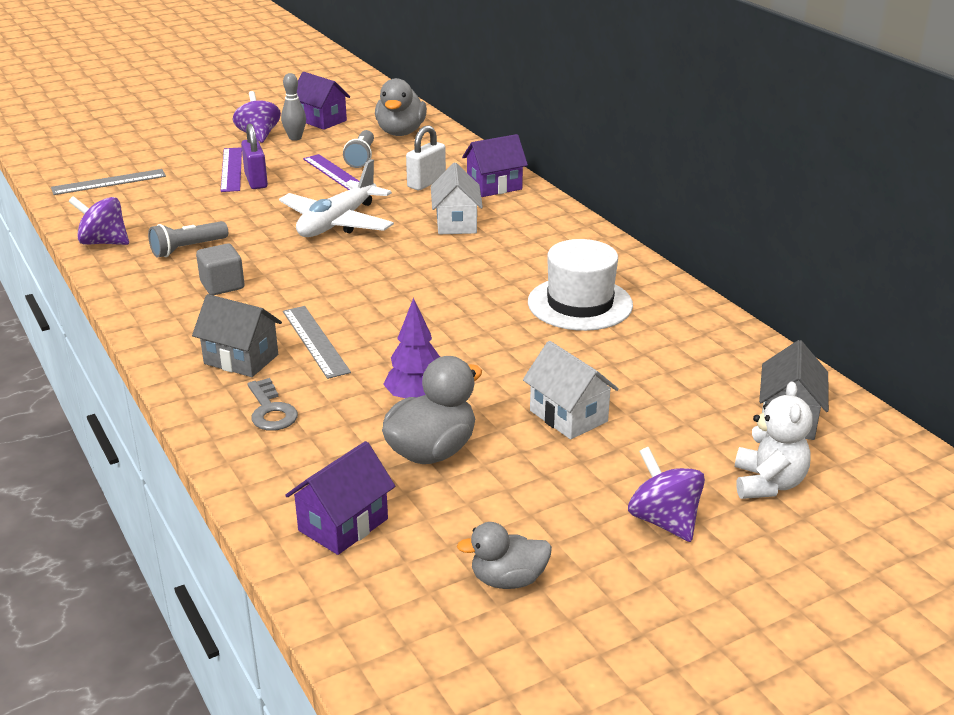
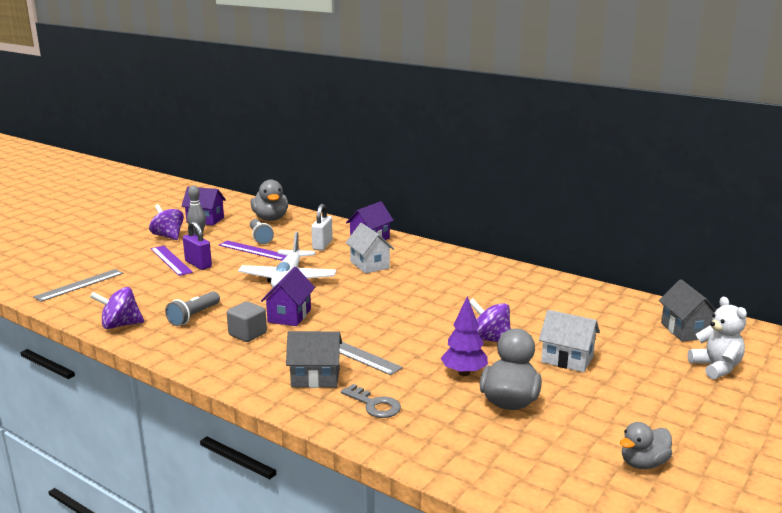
camera: 25 degrees left, 10 degrees down
(343, 525) = (505, 462): purple house -> purple house (289, 316)
(580, 304) = (499, 295): white hat -> none
(664, 521) = (687, 403): purple spinning top -> purple spinning top (490, 339)

